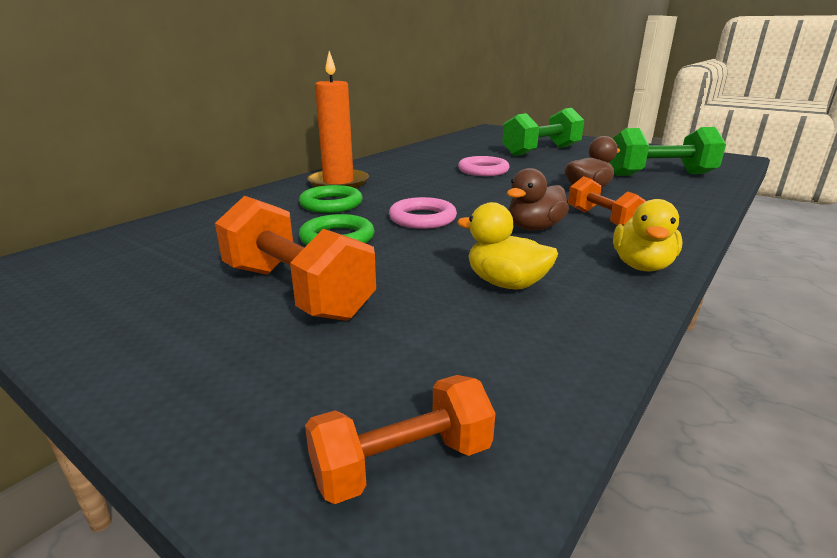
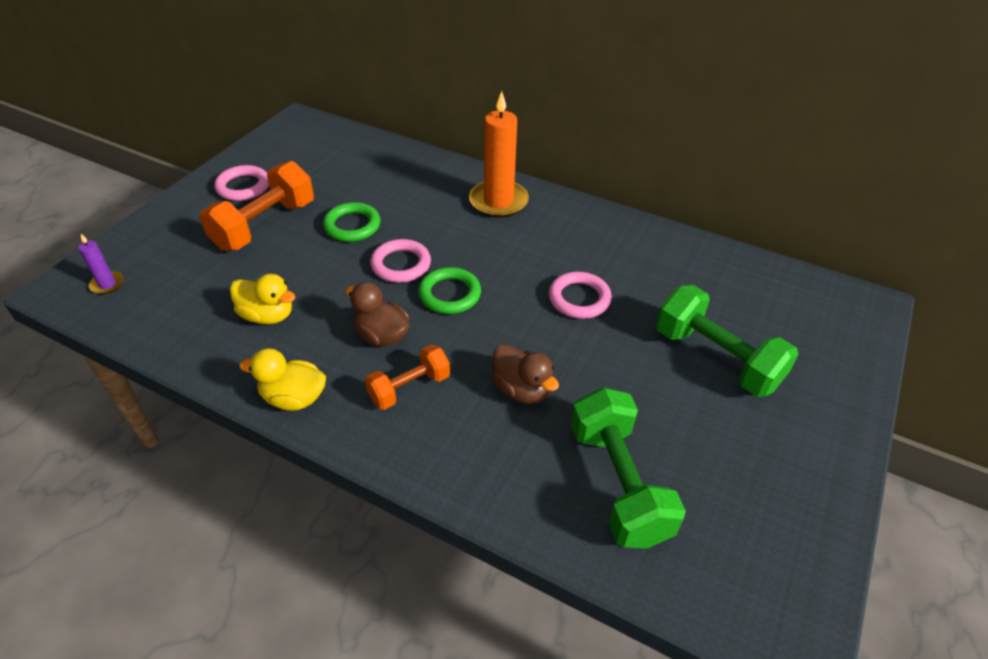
camera: 80 degrees right, 20 degrees up
(162, 314) = (243, 187): none -> pink ring
(331, 204) = (432, 209): green ring -> green ring (450, 294)
(402, 463) = (107, 284): orange dumbbell -> purple candle
(506, 283) = (267, 315): yellow duck -> yellow duck turned 90 degrees clockwise

